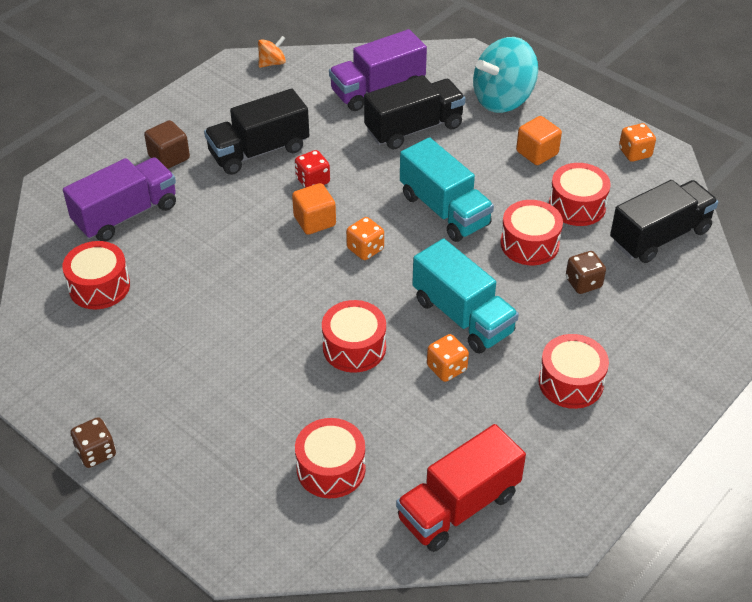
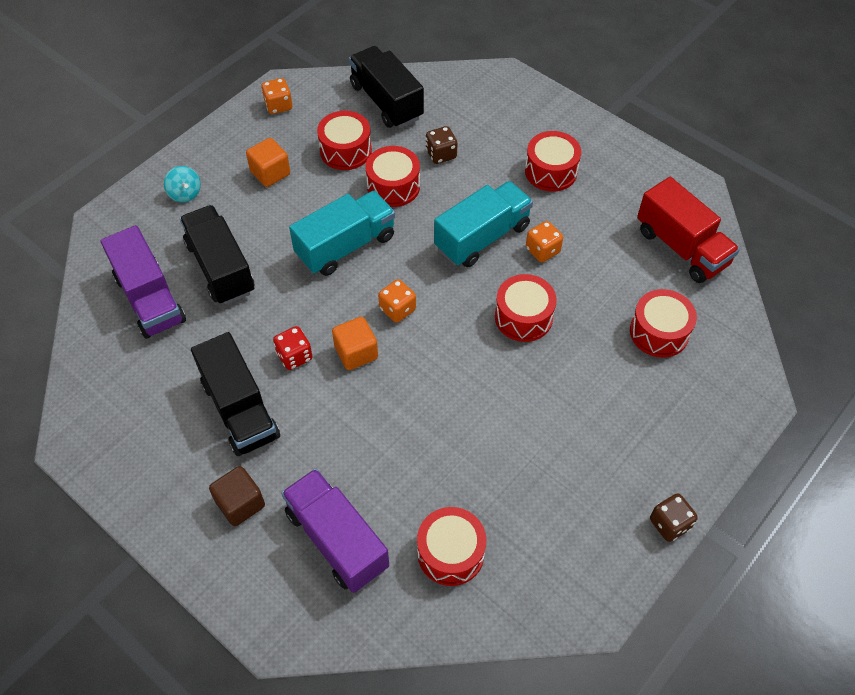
camera: 90 degrees left, 10 degrees up
(272, 63) = (78, 404): orange spinning top -> none
(503, 99) = (185, 193): turquoise spinning top -> turquoise spinning top, size x0.46

